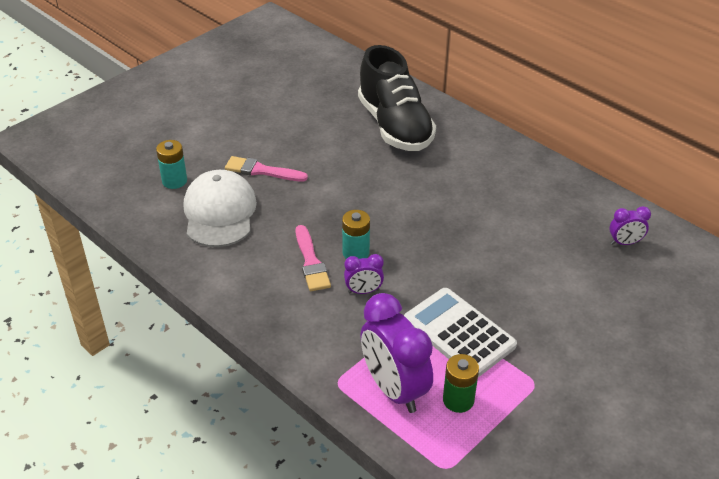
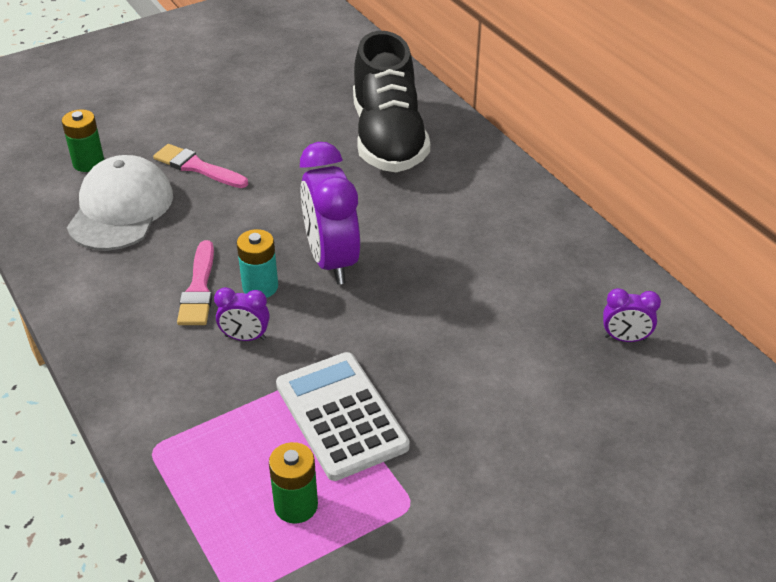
camera: 15 degrees right, 0 degrees up
(174, 181) = (88, 163): turquoise battery -> green battery
(394, 389) = (220, 472): purple clock -> purple clock (331, 261)

